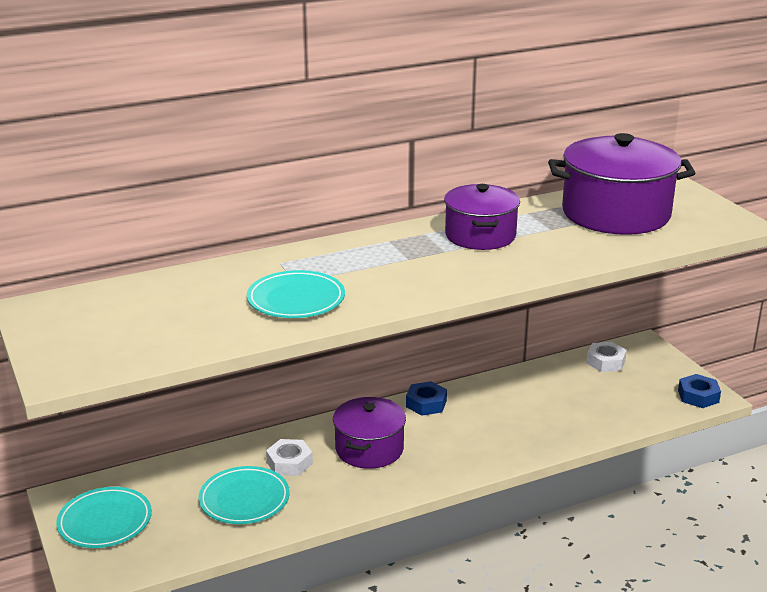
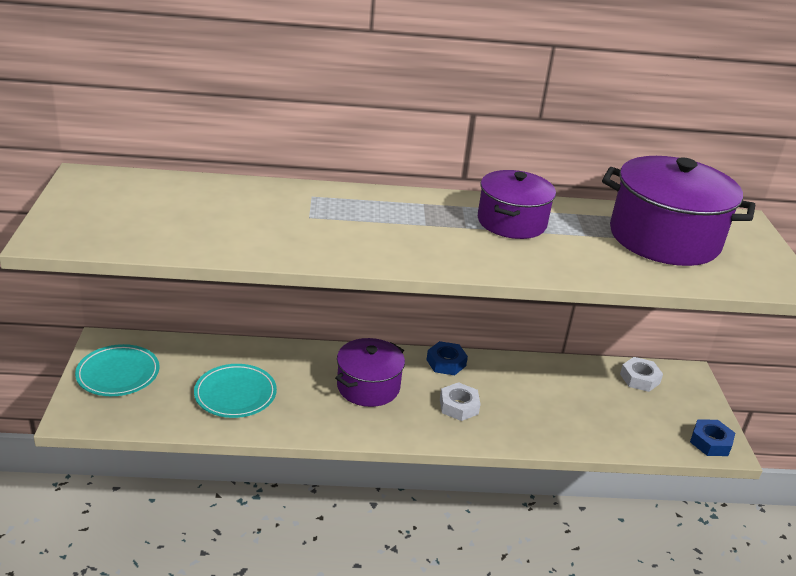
camera: 20 degrees right, 5 degrees up
(289, 463) = (294, 375): white nut -> white nut (459, 406)
(296, 300) = (294, 232): turquoise plate -> none

